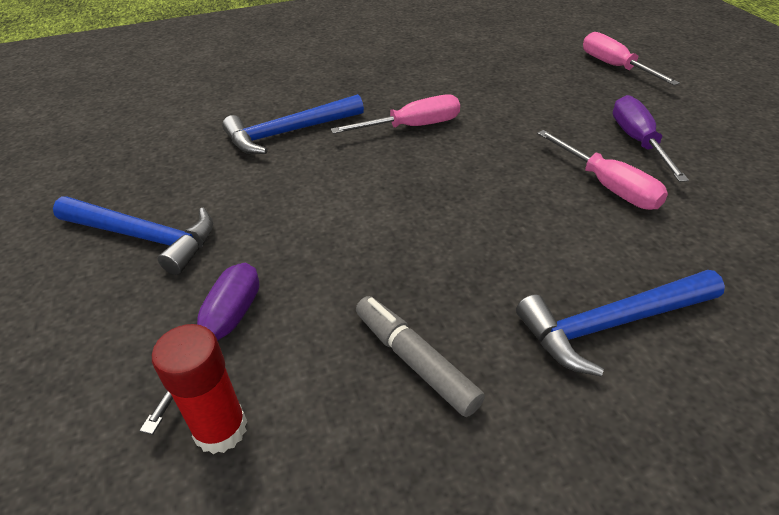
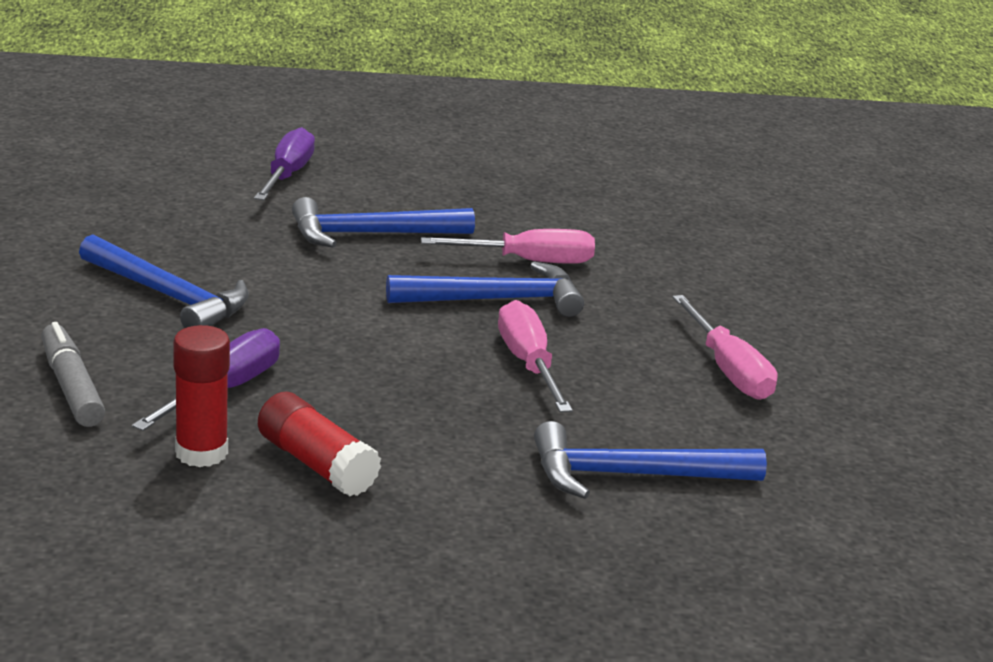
camera: 10 degrees right, 15 degrees down
(337, 406) = (316, 464): none -> red glue stick
(406, 168) = (495, 300): none -> blue hammer
(415, 361) = (410, 453): grey marker -> grey marker (71, 387)
(614, 67) = (850, 254): pink screwdriver -> pink screwdriver (528, 364)
(638, 141) = (805, 338): purple screwdriver -> purple screwdriver (287, 175)

